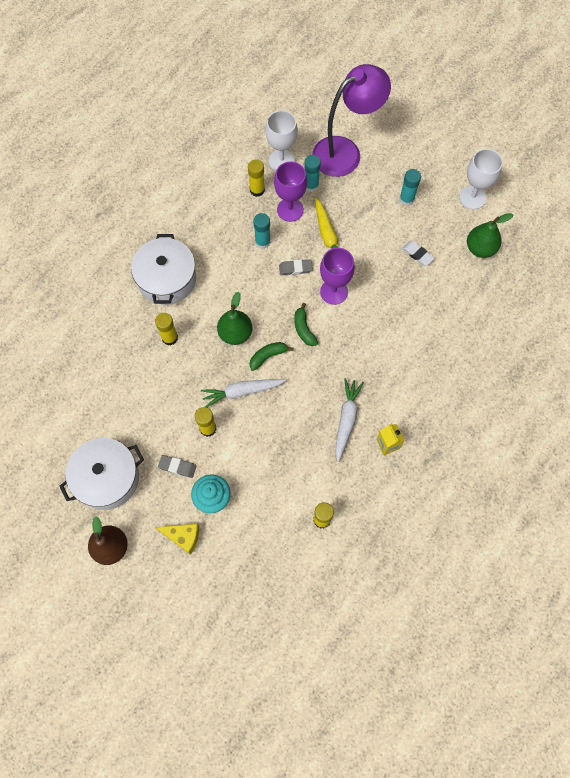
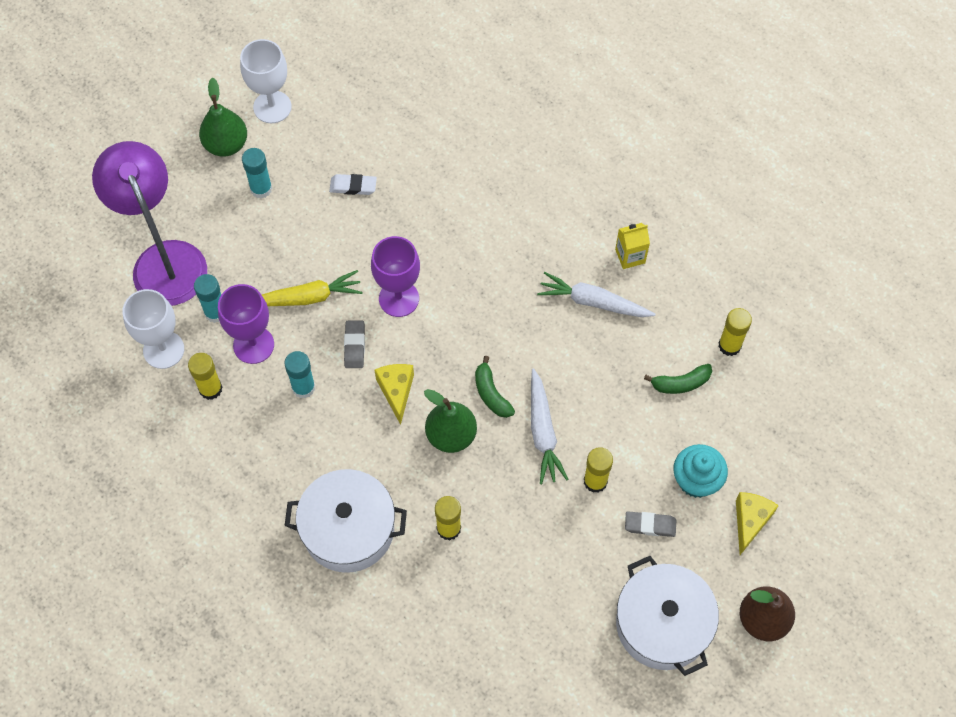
camera: 85 degrees left, 5 degrees down
(177, 467) = (650, 525): grey eraser -> grey eraser turned 75 degrees clockwise
(264, 297) = (396, 391): none -> yellow cheese
(304, 329) = (453, 343): green banana -> green banana (680, 383)
(417, 254) = (353, 186): white eraser -> white eraser turned 45 degrees clockwise
(480, 248) = (354, 109): green pear -> green pear (226, 144)

